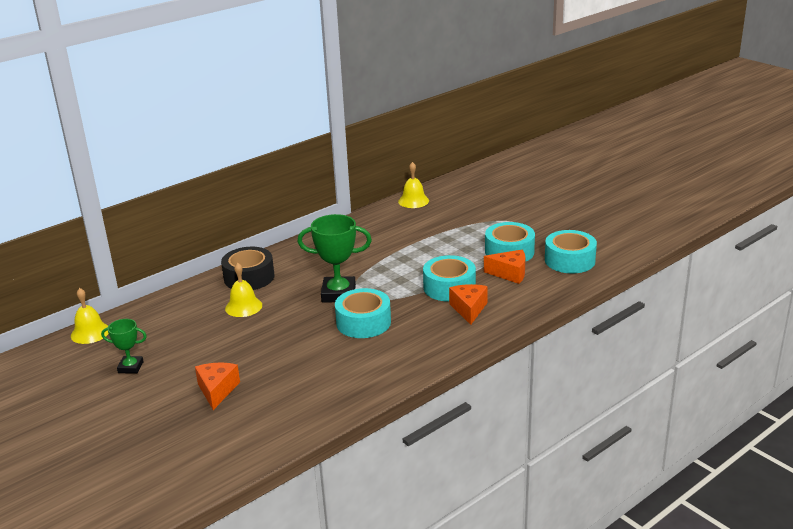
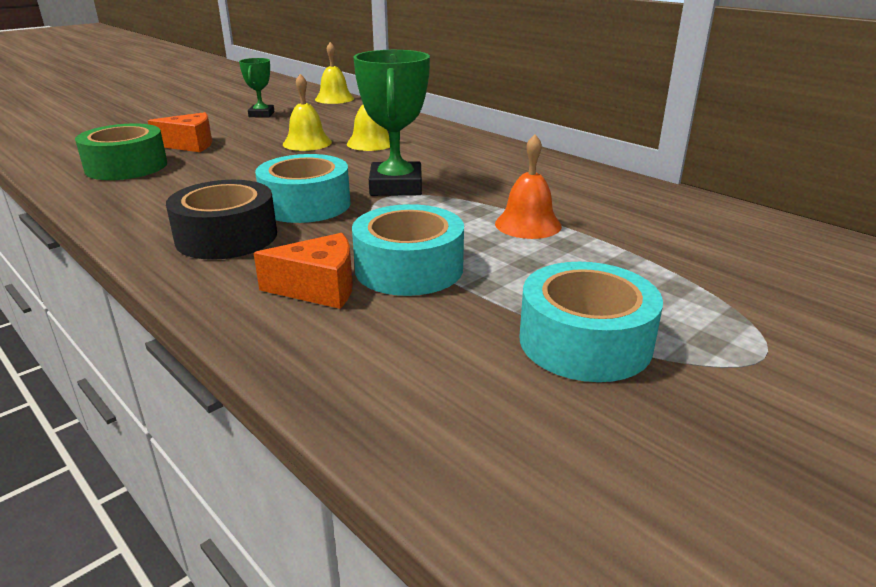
camera: 85 degrees right, 0 degrees up
(249, 277) = (445, 141): black tape -> black tape (226, 237)
(267, 411) = (126, 166): none -> green tape
(401, 256) = (528, 224): none -> orange bell
(413, 201) = (772, 229): yellow bell -> yellow bell (307, 143)
(510, 273) = (471, 340): orange cheese -> none
(569, 260) = (564, 452): turquoise tape -> none

